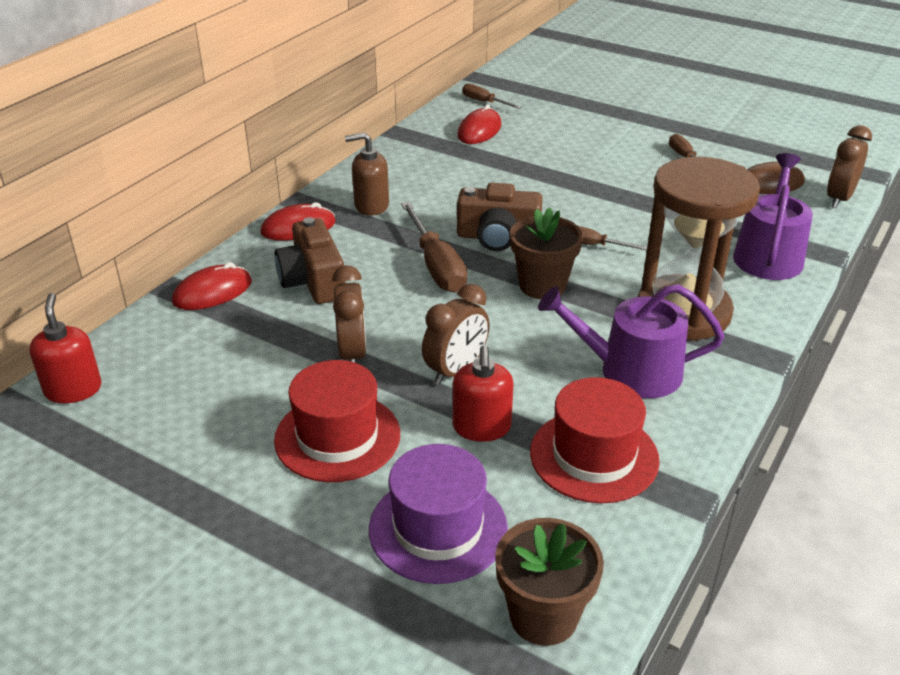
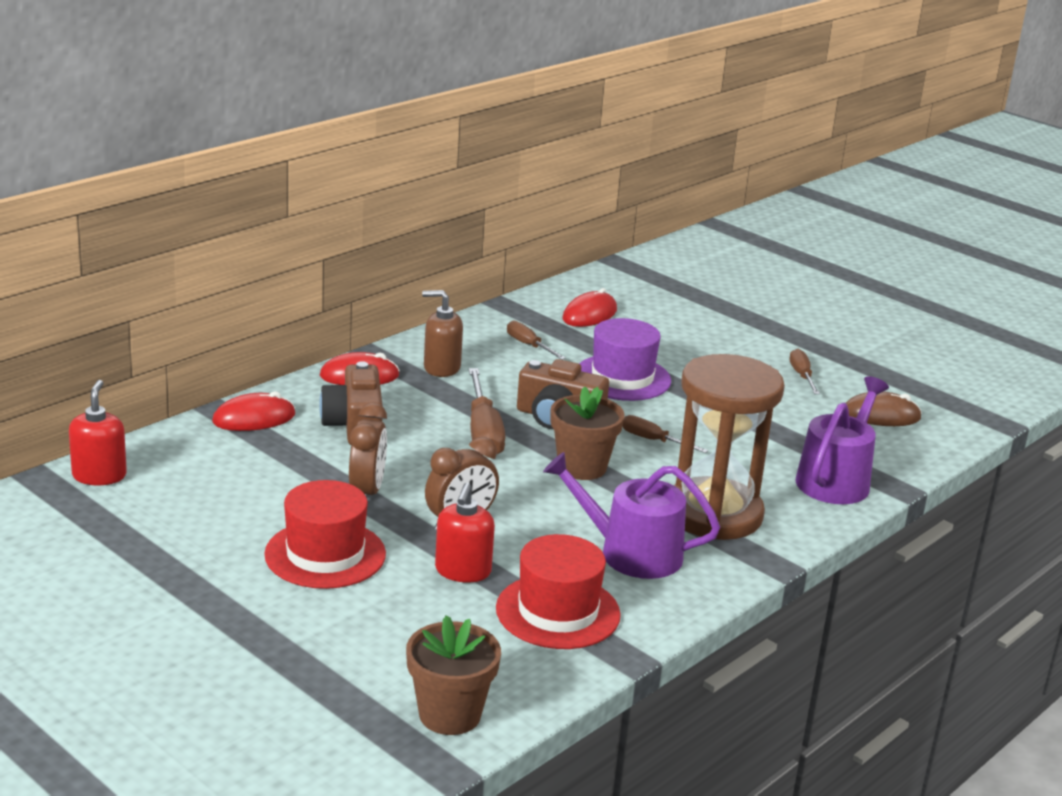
camera: 10 degrees right, 10 degrees down
(438, 528) = (386, 637): purple hat -> purple hat (622, 378)
(484, 102) = (609, 287): brown screwdriver -> brown screwdriver (529, 345)
(839, 199) = (949, 442): brown clock -> none

